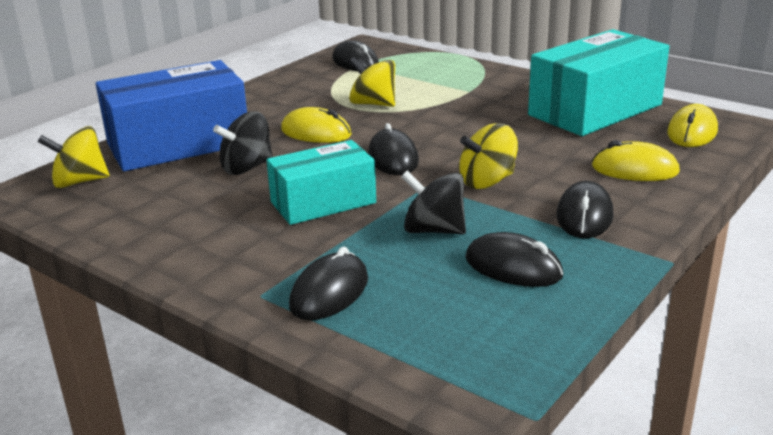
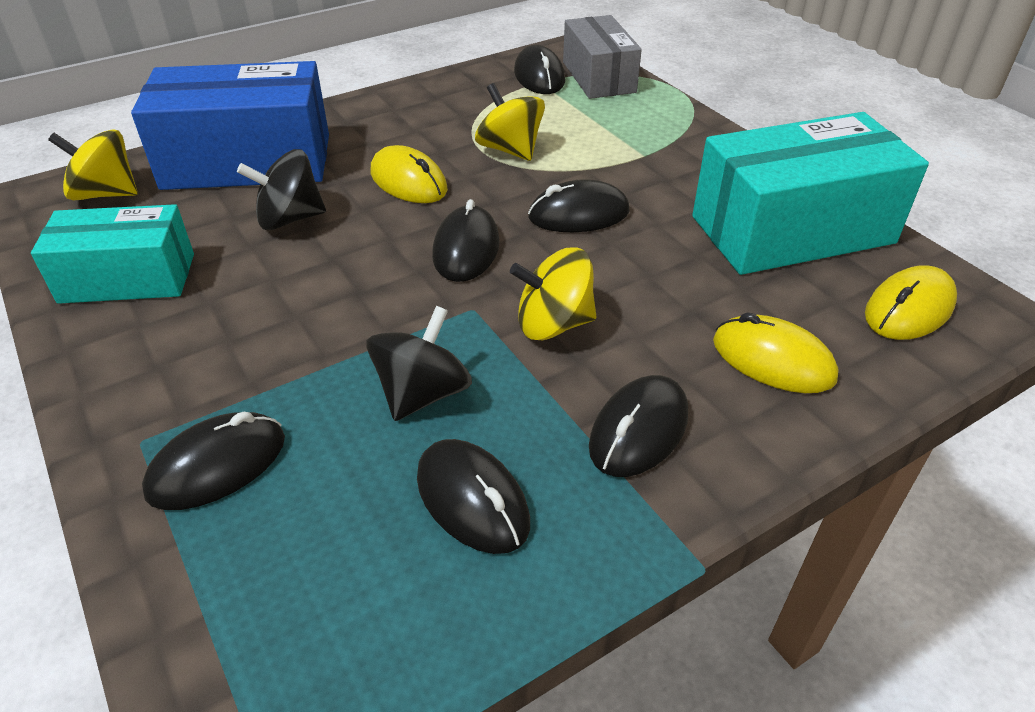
camera: 20 degrees right, 15 degrees up
(323, 202) = (329, 302): turquoise box -> turquoise box (128, 278)
(399, 56) = (598, 77): none -> grey box
(434, 230) = (422, 393): black spinning top -> black spinning top turned 75 degrees clockwise
(453, 127) = (578, 214): none -> black mouse

